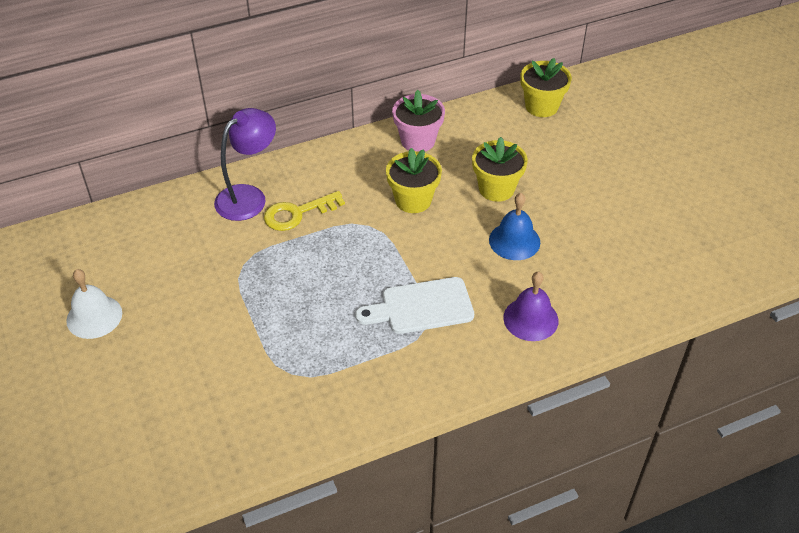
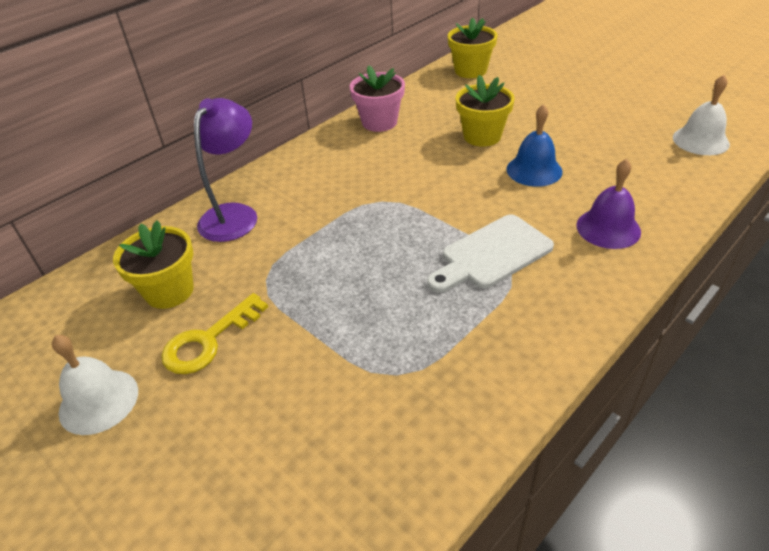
camera: 20 degrees left, 5 degrees down
(297, 213) = (298, 213): yellow key -> yellow key (208, 341)
(413, 200) = (410, 167): yellow flower pot -> yellow flower pot (169, 291)
(689, 264) = (700, 140): none -> white bell

